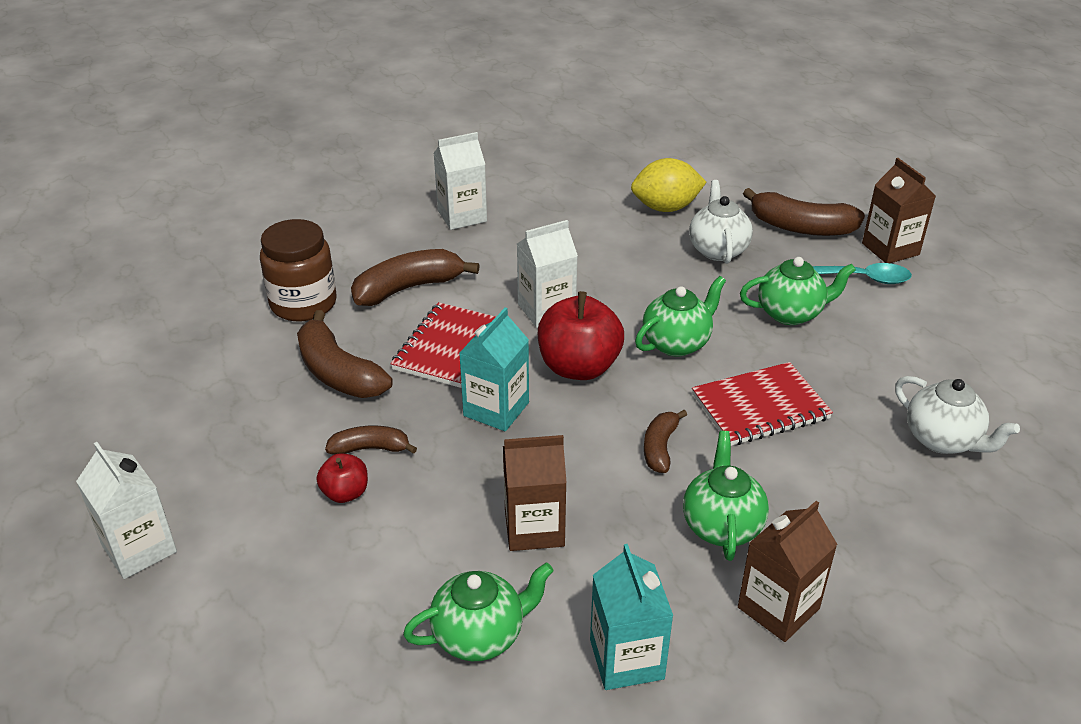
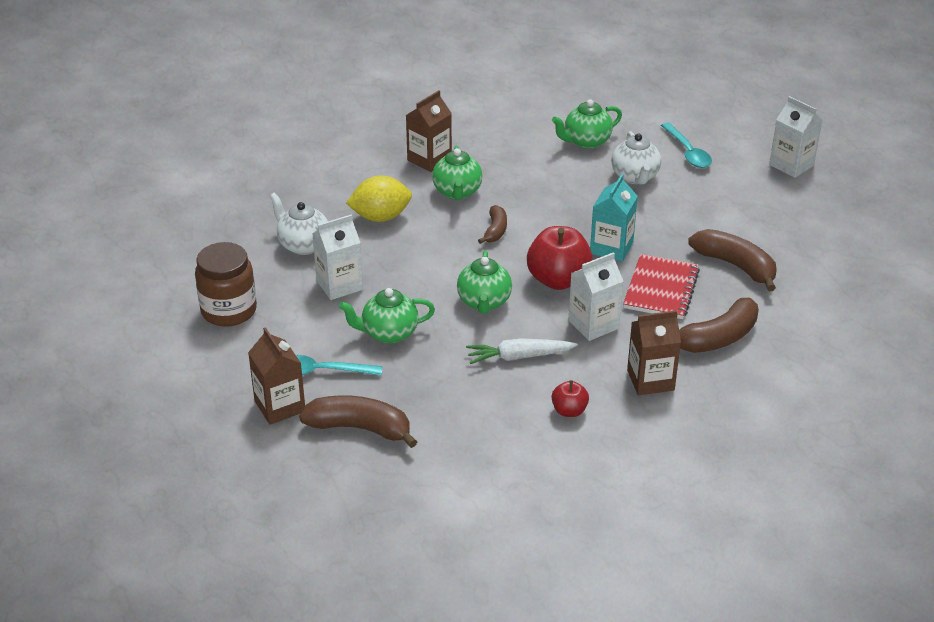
camera: 175 degrees right, 0 degrees up
(301, 593) = (688, 152): none -> turquoise spoon
(303, 304) = (797, 319): brown jar -> brown jar (229, 310)
(345, 493) = (689, 196): red apple -> red apple (569, 411)
(370, 448) = (686, 220): brown banana -> none
(462, 216) = (701, 422): white carton -> white carton (339, 285)
(534, 528) = (569, 185): brown carton -> brown carton (650, 380)
(626, 659) = (509, 137): turquoise carton -> none
(638, 281) = (519, 357): none -> white carrot
(665, 208) = (496, 446): yellow lemon -> yellow lemon (380, 217)
(677, 343) = (484, 302): green teapot -> green teapot turned 45 degrees counterclockwise
(717, 250) = (445, 395): white teapot -> white teapot (635, 177)
(760, 407) = (425, 259): red notebook -> none

